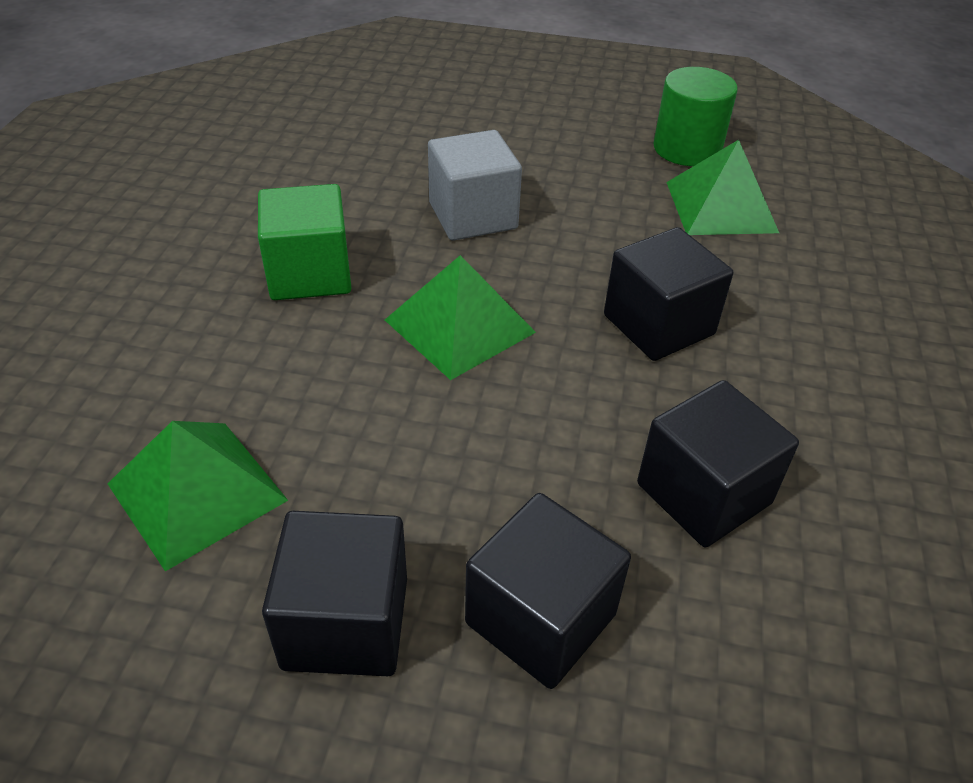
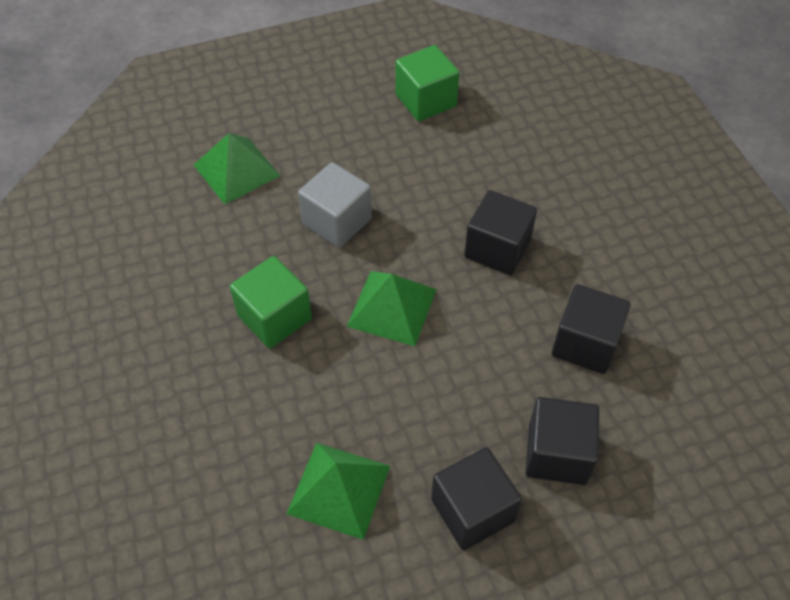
camera: 30 degrees left, 10 degrees up
(687, 149) = (426, 100): green cylinder -> green cube
(721, 207) = (475, 141): green pyramid -> green pyramid (236, 170)

